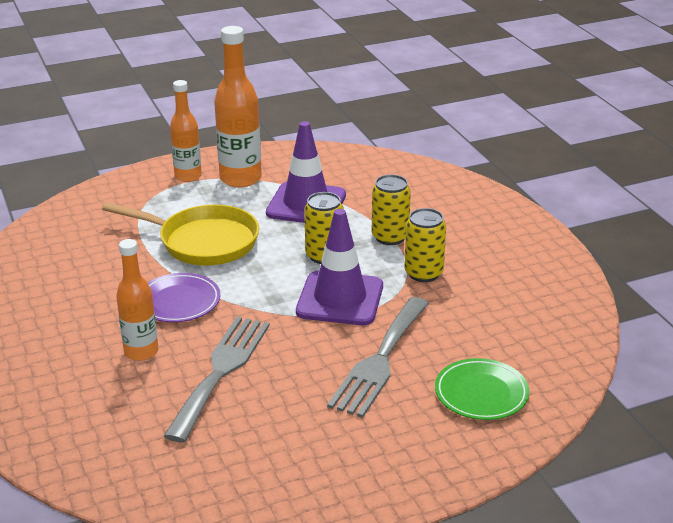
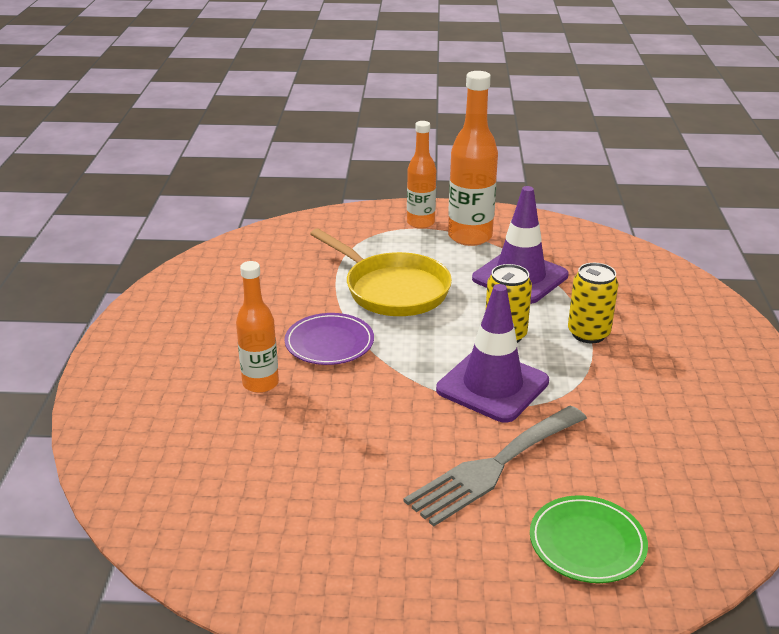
camera: 25 degrees right, 0 degrees up
(221, 371) = (321, 427): grey fork -> none
(423, 273) = (602, 383): yellow can -> none

